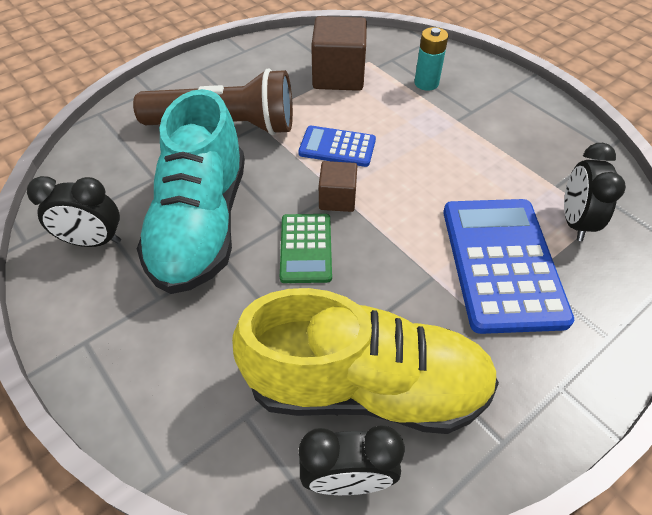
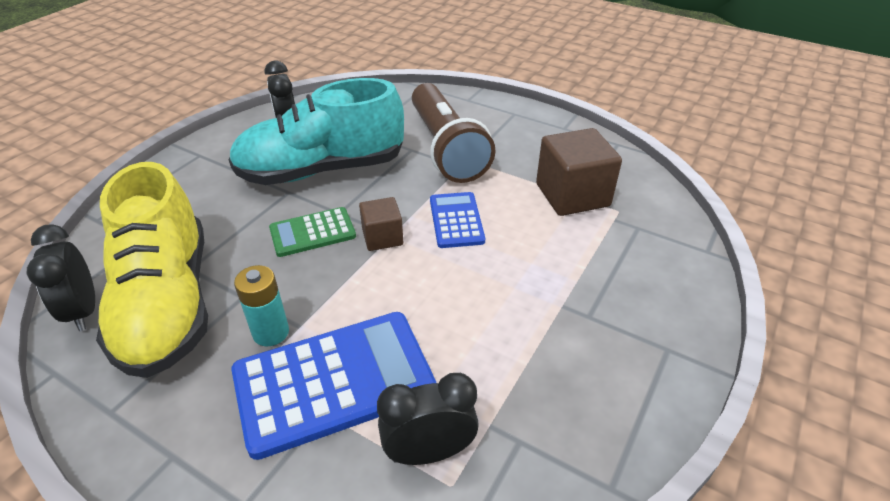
camera: 70 degrees right, 10 degrees down
(426, 83) = (614, 265): turquoise battery -> turquoise battery (271, 332)

